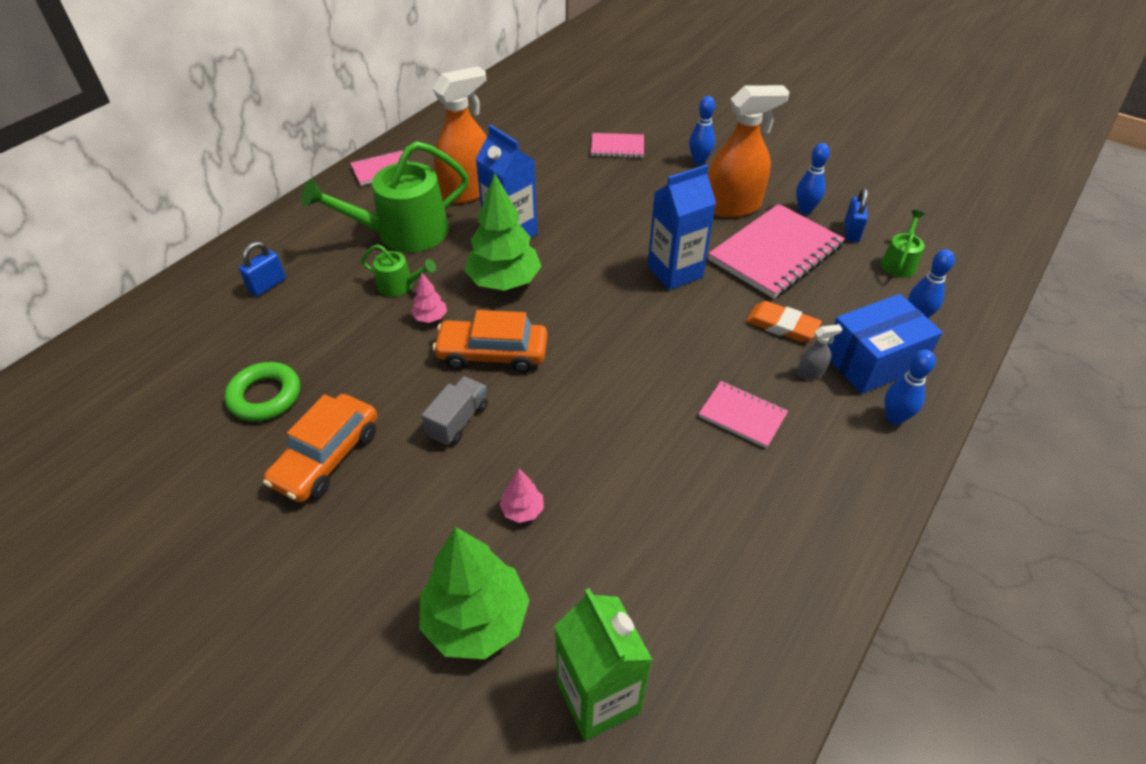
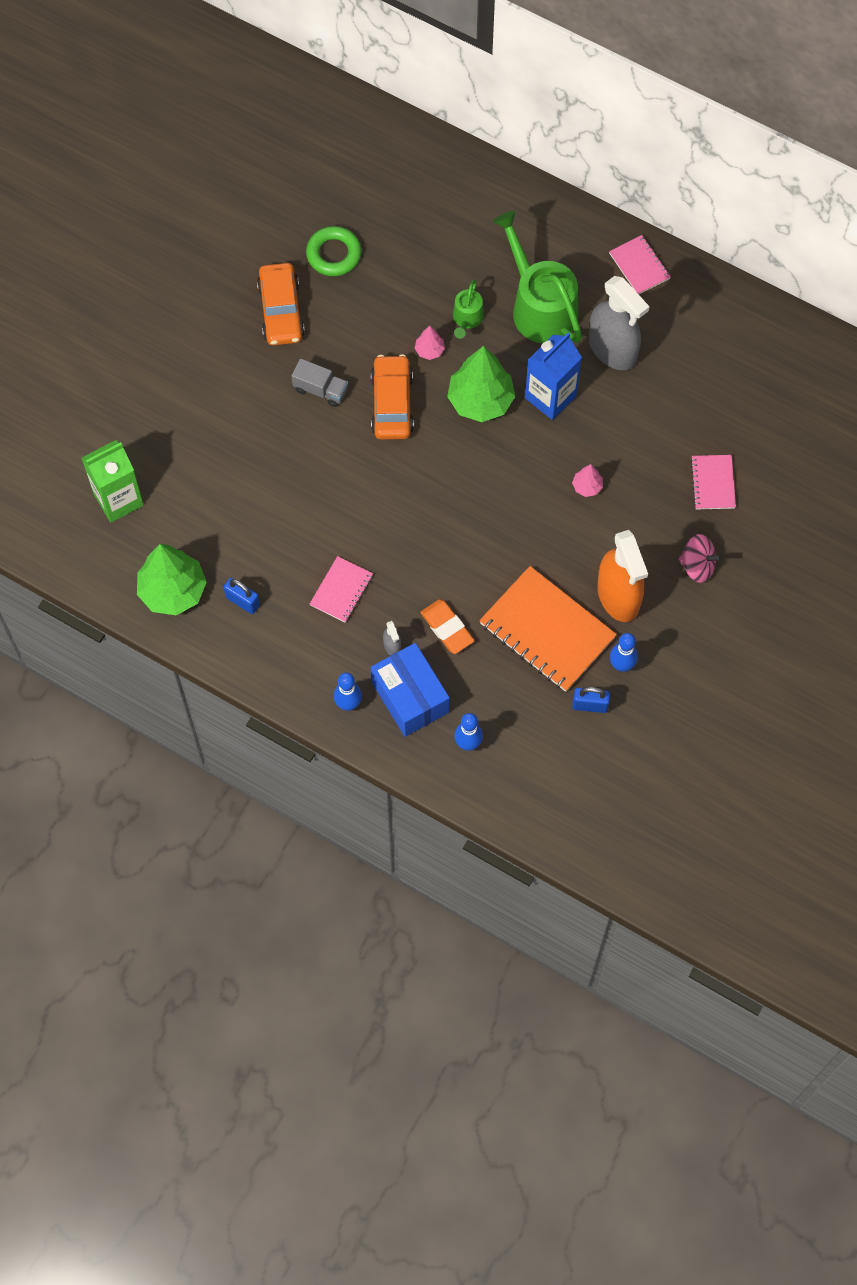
camera: 85 degrees right, 20 degrees up
(267, 285) = (457, 218): blue padlock -> blue padlock (243, 601)
(327, 457) = (281, 311): orange car -> orange car turned 120 degrees counterclockwise
(467, 191) = (612, 349): orange spray bottle -> grey spray bottle
(476, 619) = (163, 426): green tree -> green tree (173, 591)
(522, 510) = (244, 443): pink tree -> pink tree (587, 486)
(675, 272) = (510, 541): blue carton -> none
(699, 161) = (697, 565): blue bowling pin -> pink spinning top
(775, 253) = (547, 631): pink notebook -> orange notebook
(782, 325) = (447, 628): orange eraser -> orange eraser turned 60 degrees counterclockwise
(899, 263) = (545, 742): green watering can -> none

